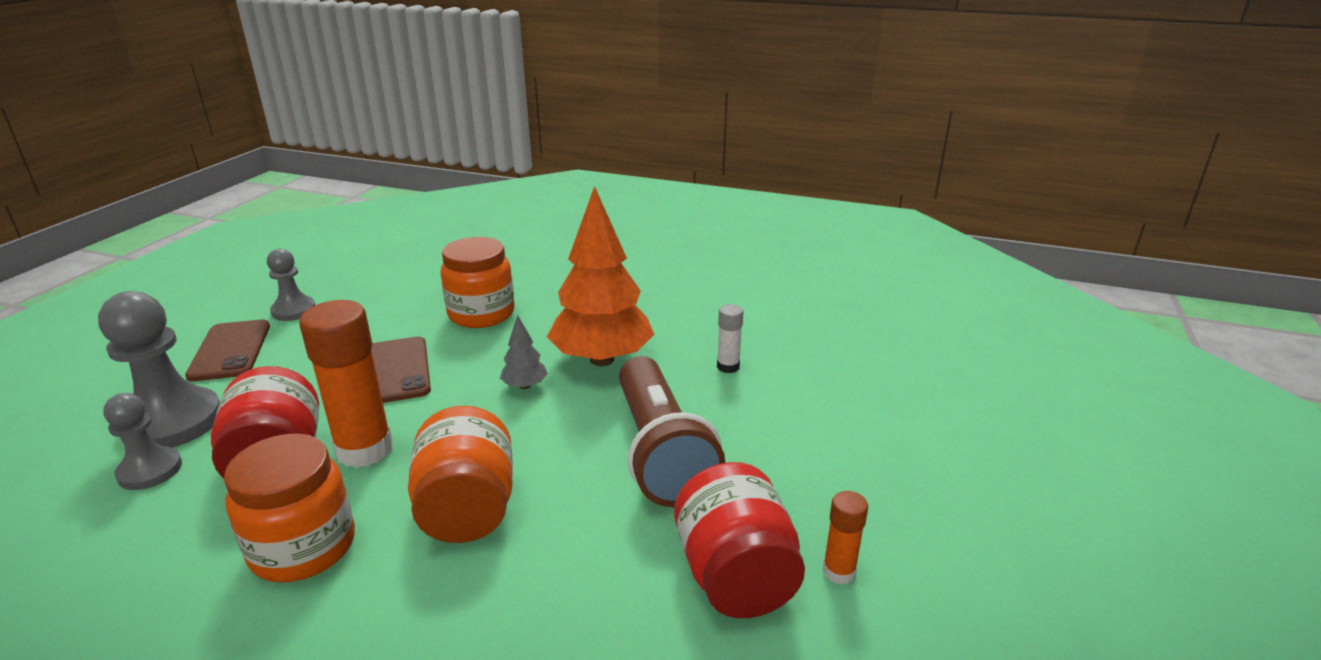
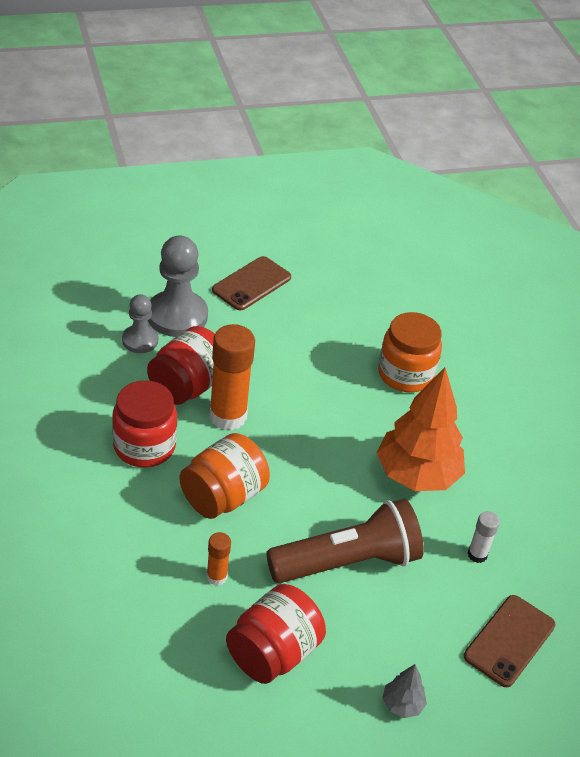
camera: 50 degrees right, 15 degrees up
(293, 310) = (315, 277): grey pawn -> none
(303, 548) = (144, 446): orange jar -> red jar
(397, 370) = (306, 376): brown phone -> brown phone (509, 640)
(525, 386) = (350, 451): grey tree -> grey tree (402, 704)
(660, 452) = (347, 562): brown flashlight -> brown flashlight turned 150 degrees counterclockwise
(839, 572) = (317, 705): orange glue stick -> orange glue stick (216, 577)

